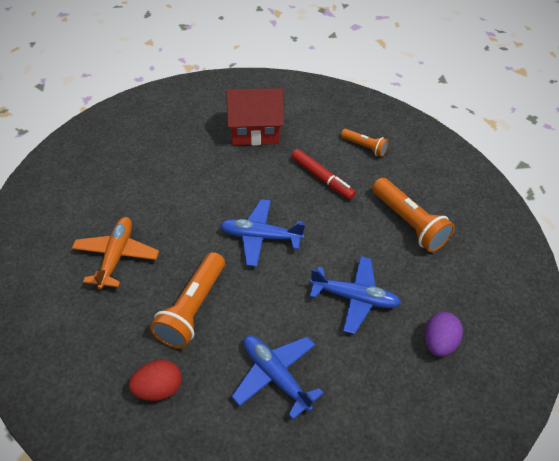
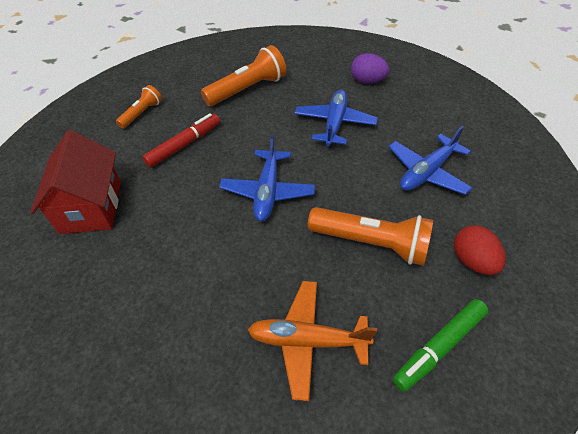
camera: 90 degrees left, 0 degrees up
(88, 340) = (439, 347): none -> green marker

